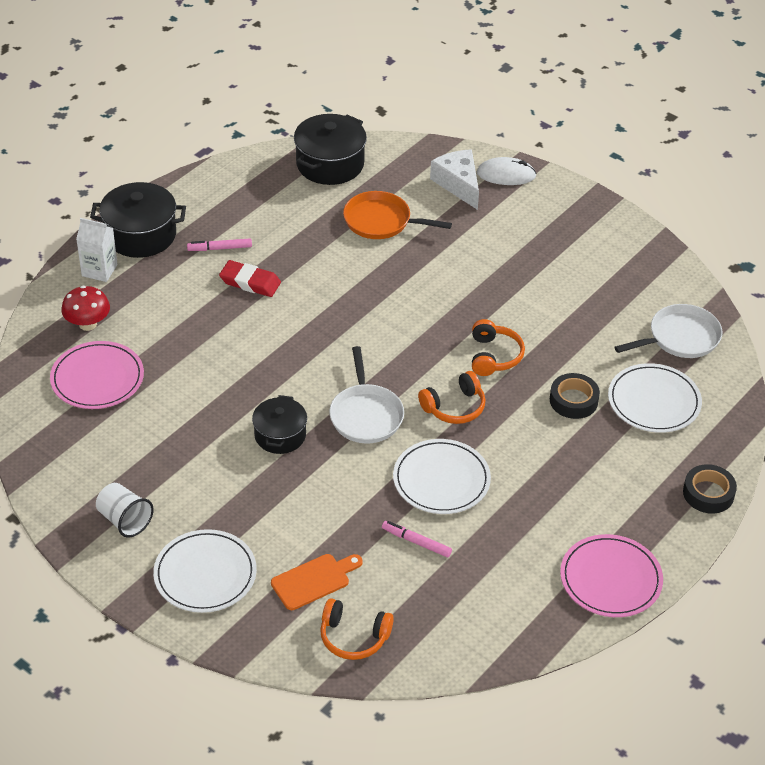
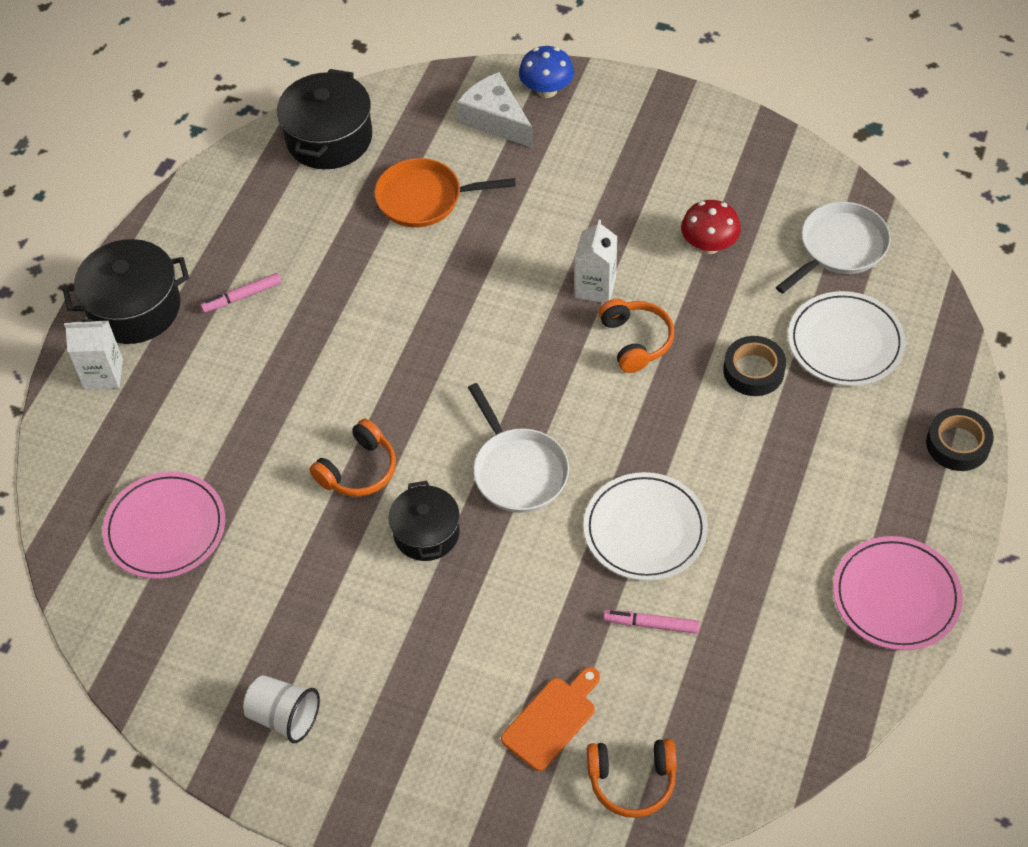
camera: 15 degrees left, 10 degrees up
(88, 324) = (120, 455): red mushroom -> red mushroom (709, 245)
(205, 574) = (416, 757): white plate -> none
(250, 282) = (300, 332): red eraser -> none
(454, 407) = (619, 425): orange headphones -> orange headphones (358, 470)
(480, 313) = (595, 287): none -> white carton
(506, 175) = (546, 90): white mouse -> blue mushroom

